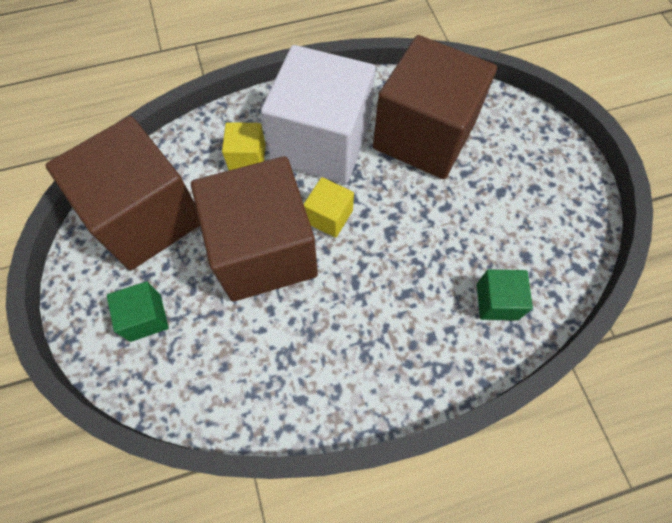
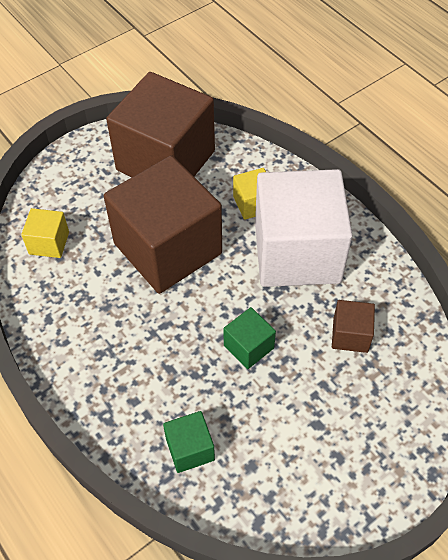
camera: 70 degrees right, 10 degrees down
(145, 317) = (82, 194): green cube -> green cube (248, 347)
(329, 216) = (221, 284): yellow cube -> yellow cube (49, 243)
(424, 136) = (350, 335): brown cube -> brown cube, size x0.42

